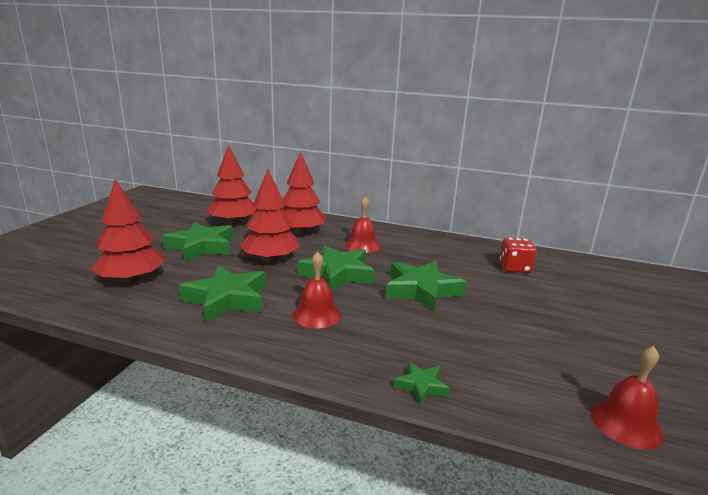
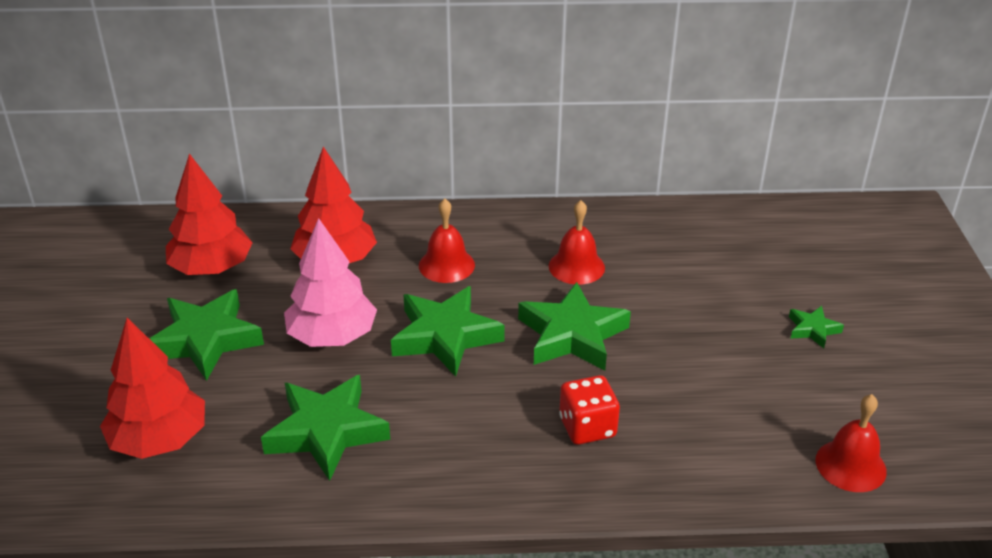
camera: 20 degrees left, 15 degrees up
(271, 259) = (332, 336): red tree -> pink tree
(317, 315) = (463, 421): red bell -> red bell (576, 266)
(421, 386) = (639, 488): green star -> green star (812, 330)
(514, 268) = (673, 253): red dice -> red dice (587, 427)

